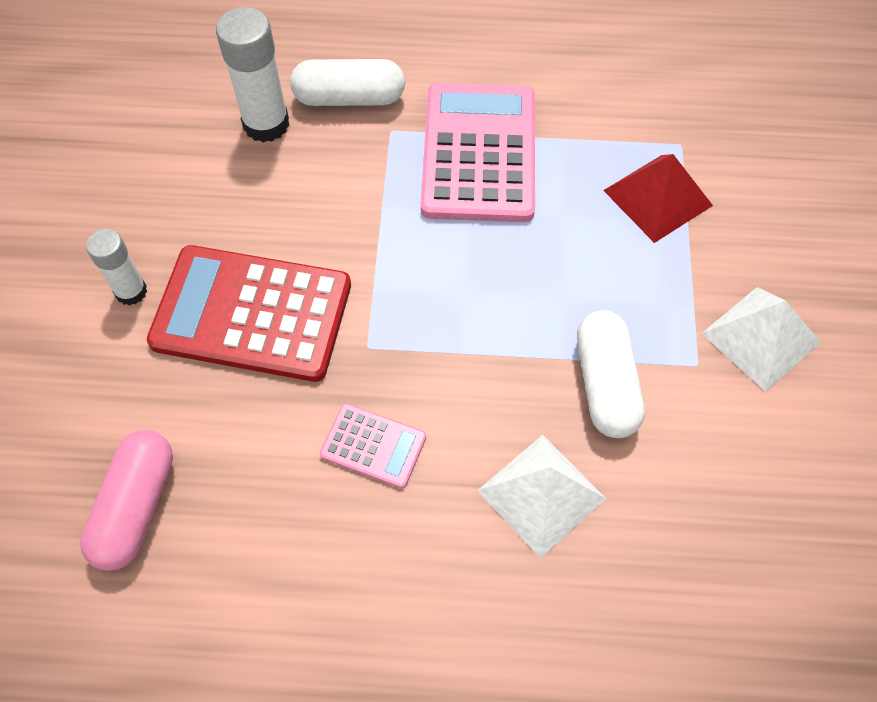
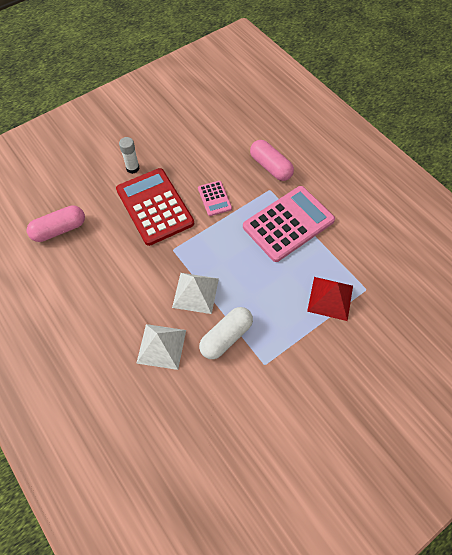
camera: 50 degrees right, 0 degrees up
(266, 124) = (234, 152): white glue stick -> none
(349, 98) = (270, 167): white capsule -> pink capsule
(373, 446) = (136, 279): pink calculator -> pink calculator (214, 198)
(761, 337) = (299, 380): white pyramid -> white pyramid (195, 293)

